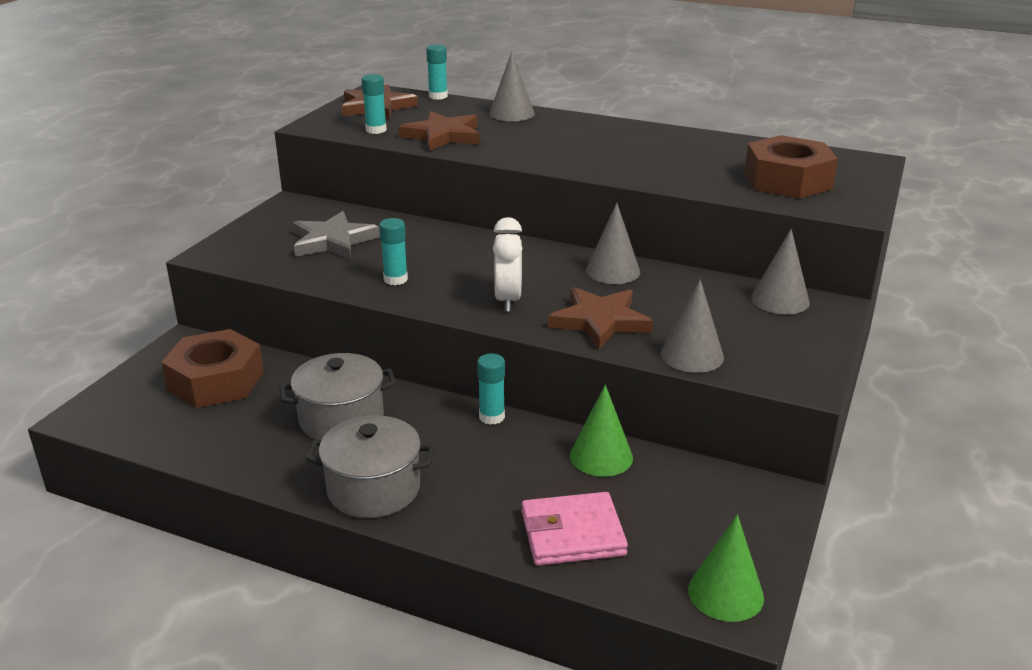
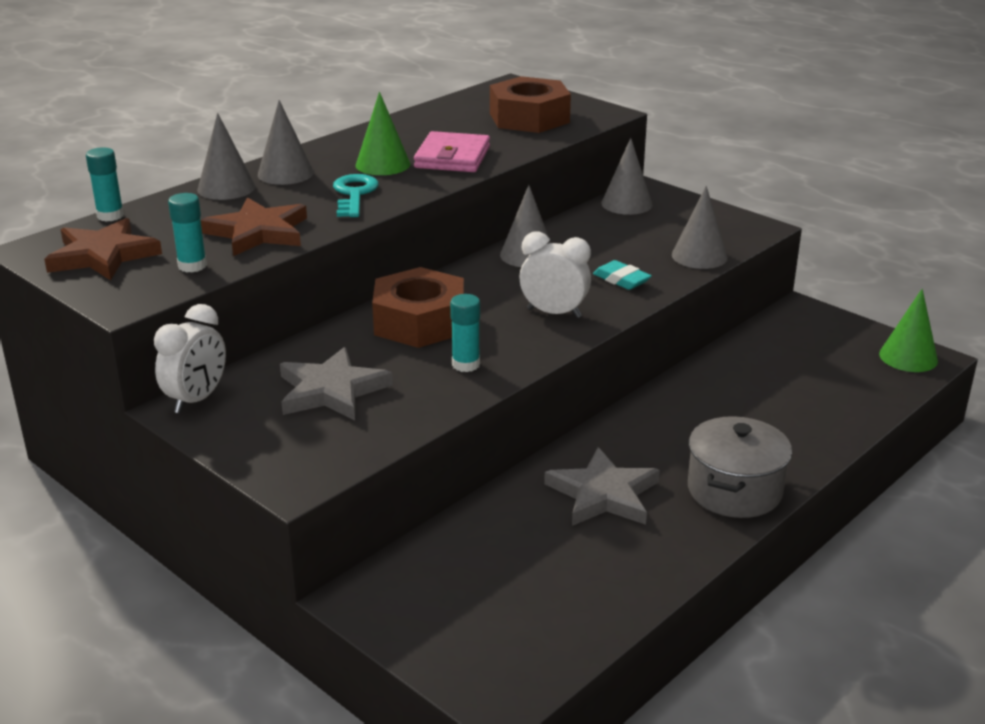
camera: 70 degrees left, 0 degrees up
(216, 381) = (475, 576): brown nut -> brown nut (420, 322)
(302, 205) = (196, 400): none -> white clock
(341, 419) = (603, 494): grey pot -> grey star
(491, 417) = (641, 407): turquoise glue stick -> none
(536, 149) = (354, 194): none -> turquoise key
(555, 123) = (285, 173): none -> grey cone
(572, 533) = (827, 402): pink wallet -> pink wallet (452, 157)
(600, 321) = (621, 280): brown star -> turquoise eraser
(601, 456) = (725, 367): green cone -> green cone (382, 164)

